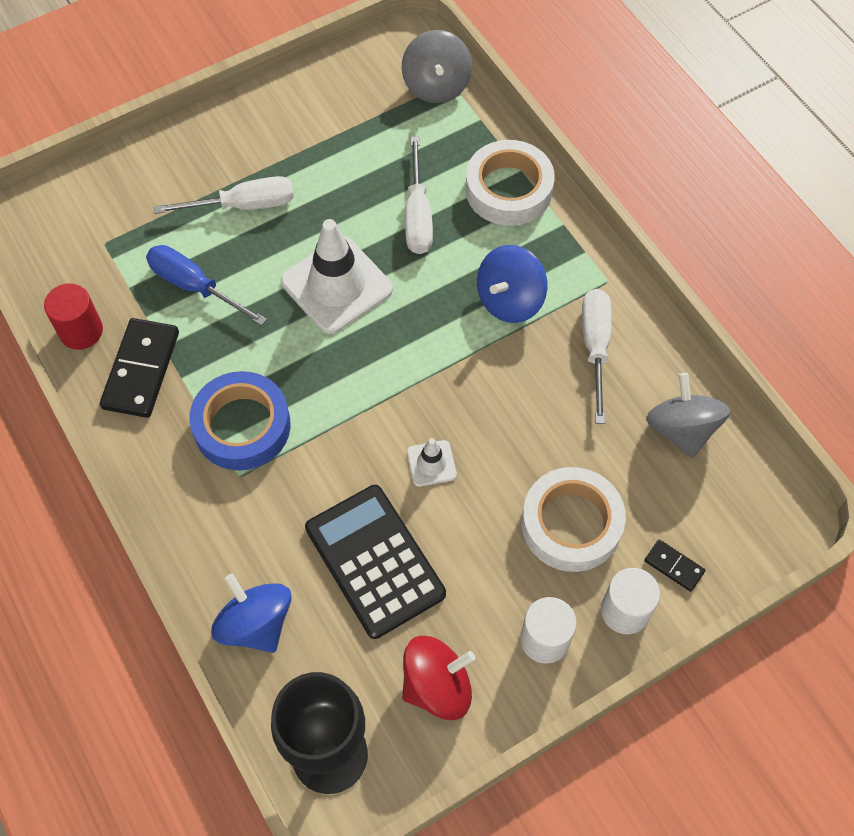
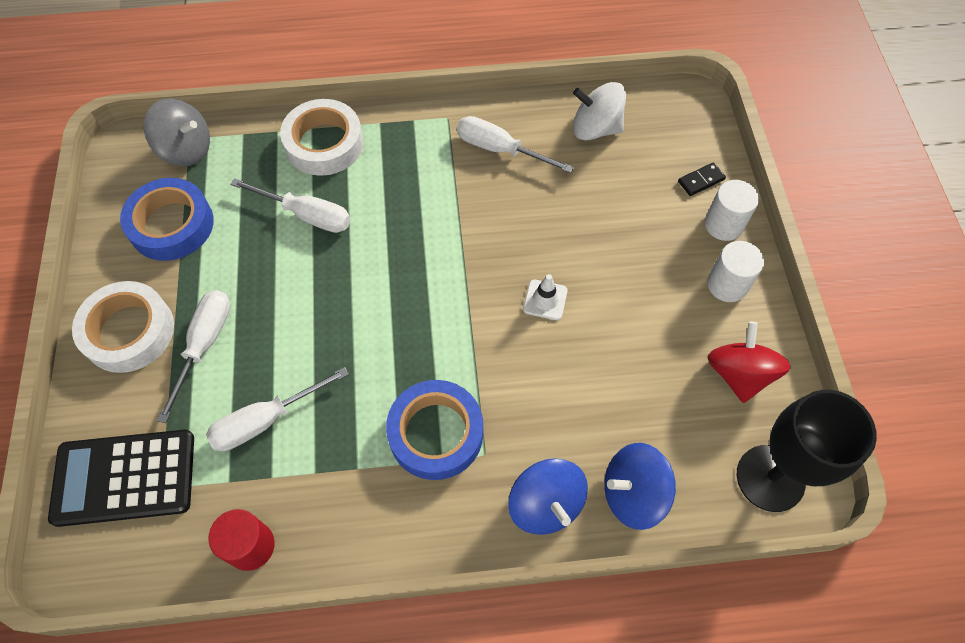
camera: 65 degrees left, 0 degrees up
(141, 370) = (328, 502): black domino -> none
(195, 286) = (266, 420): blue screwdriver -> white screwdriver
(336, 285) = (337, 302): white traffic cone -> none
(349, 118) = (171, 225): none -> blue tape
(375, 561) = (613, 376): black calculator -> black calculator (124, 477)
(509, 300) = (427, 186): blue spinning top -> blue spinning top (545, 504)
(571, 524) = (640, 228): white tape -> white tape (129, 331)
(681, 429) = (595, 128): grey spinning top -> white spinning top

